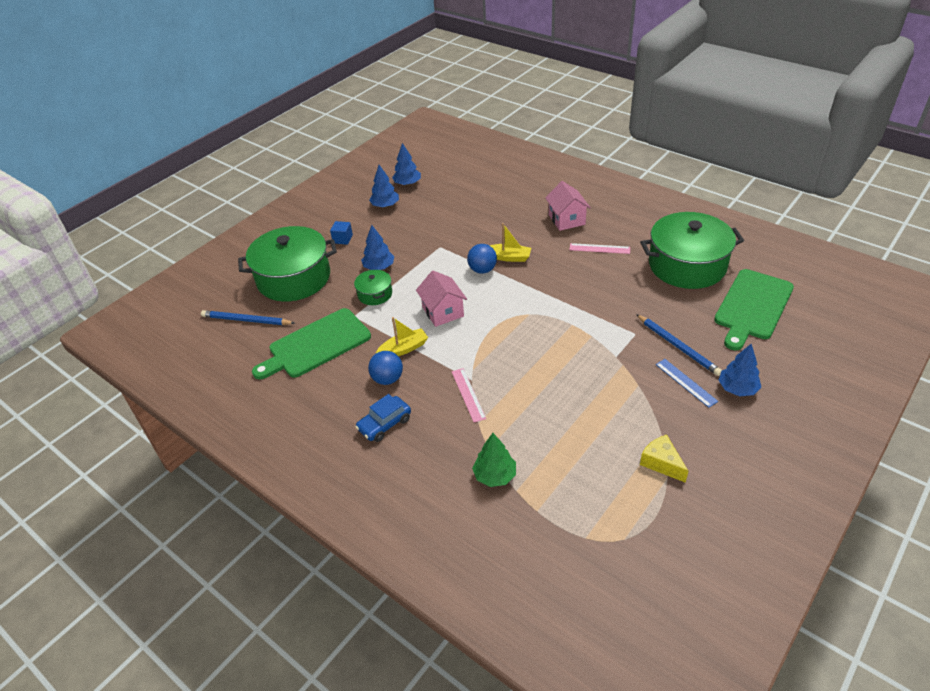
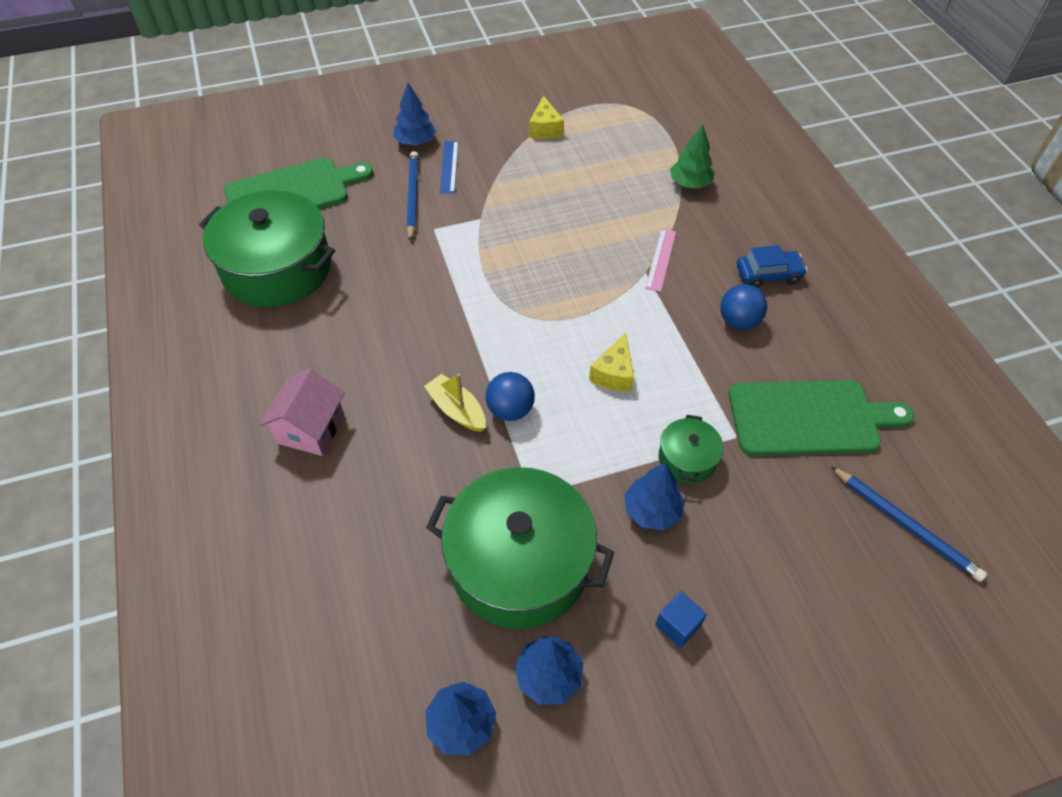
camera: 150 degrees left, 10 degrees up
(294, 278) = (802, 575): green pot -> green pot (519, 563)
(404, 349) = (697, 349): yellow boat -> none
(443, 312) = (614, 374): pink house -> yellow cheese
(599, 248) = (334, 351): pink ruler -> none

